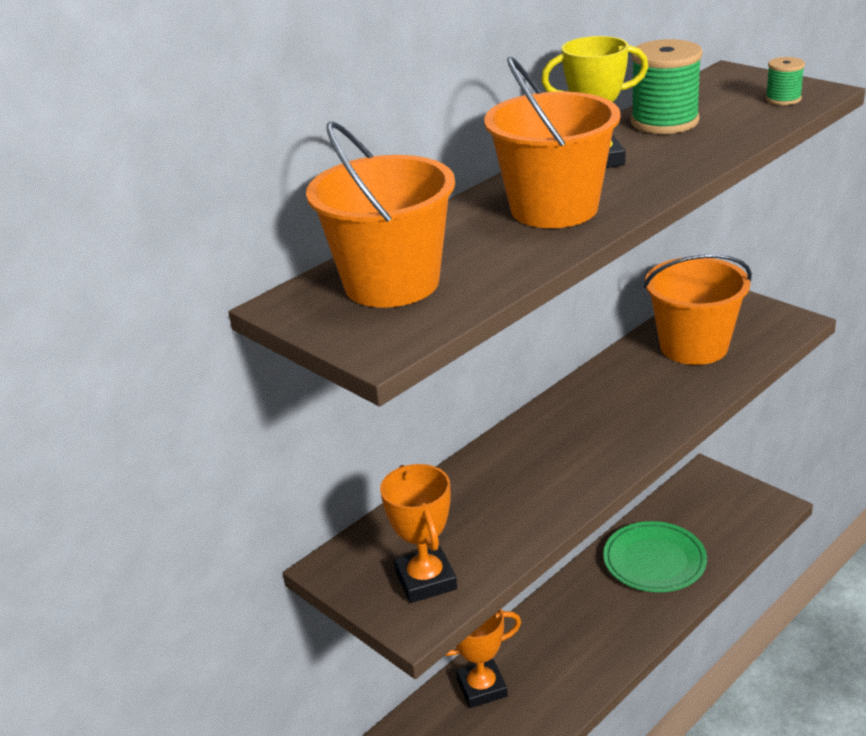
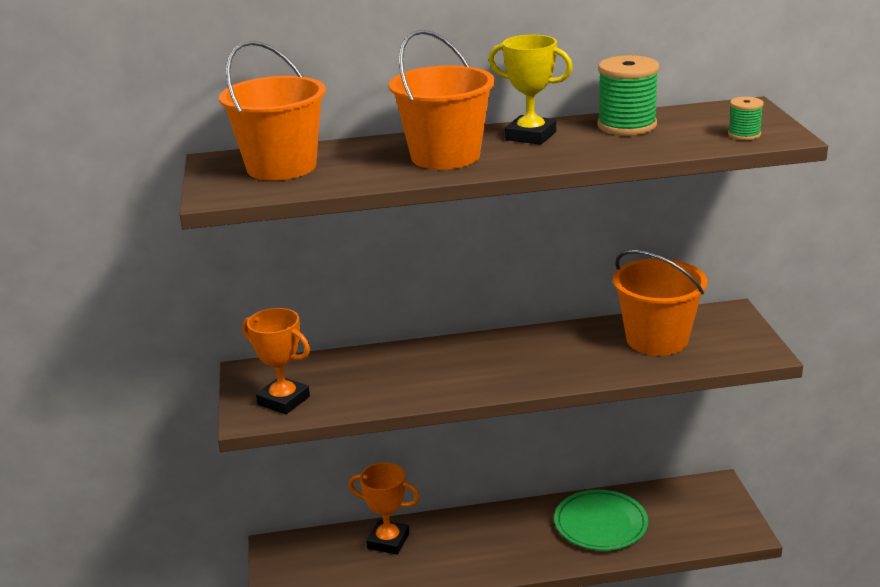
camera: 35 degrees right, 5 degrees down
(426, 580) = (283, 400): orange trophy -> orange trophy turned 75 degrees counterclockwise

